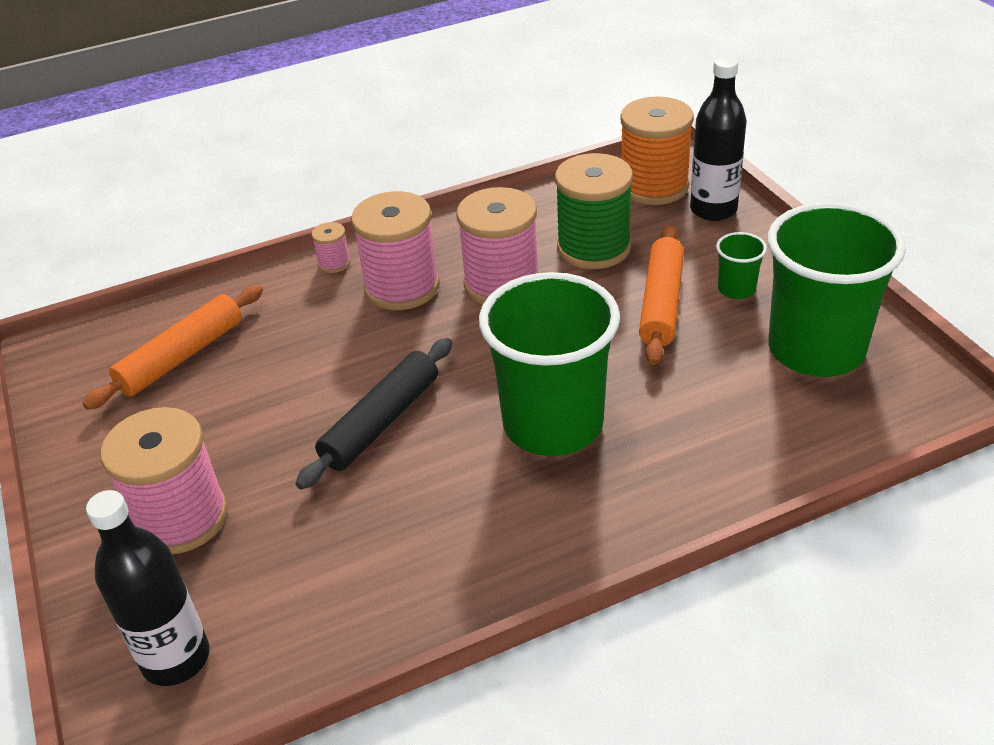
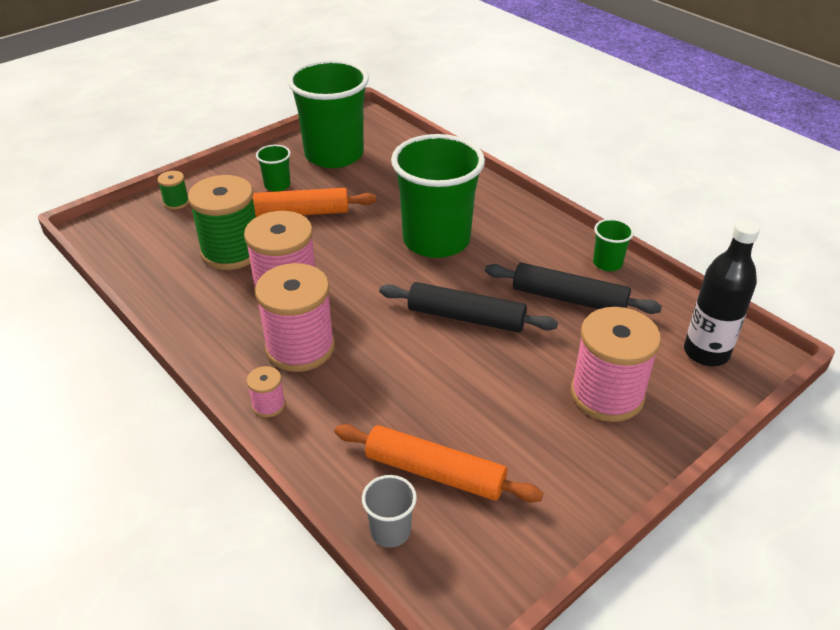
camera: 110 degrees left, 0 degrees up
(145, 321) = (390, 531): none -> grey cup
(363, 536) = (569, 299): none -> black rolling pin
(418, 611) = (607, 263): none -> green cup
(654, 186) = (139, 233): orange spool -> none
(713, 210) = (176, 202): black bottle -> green spool

